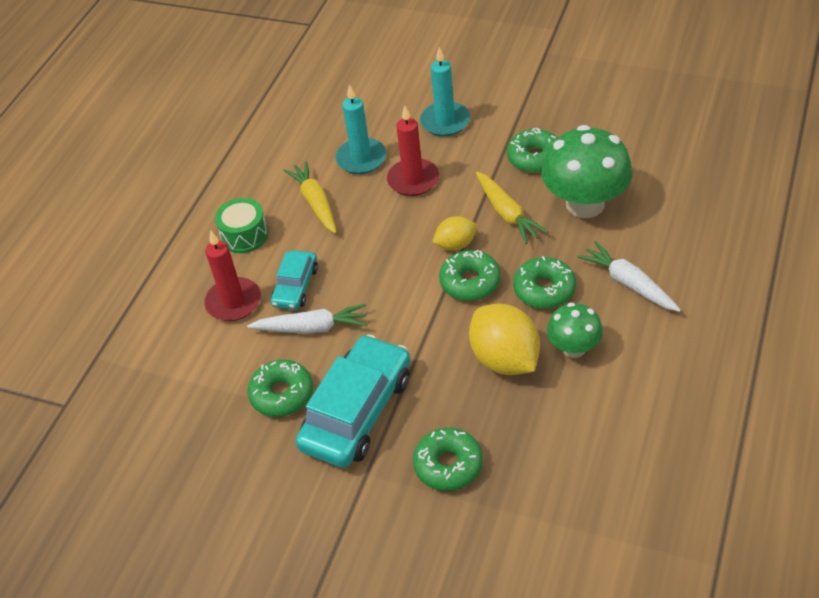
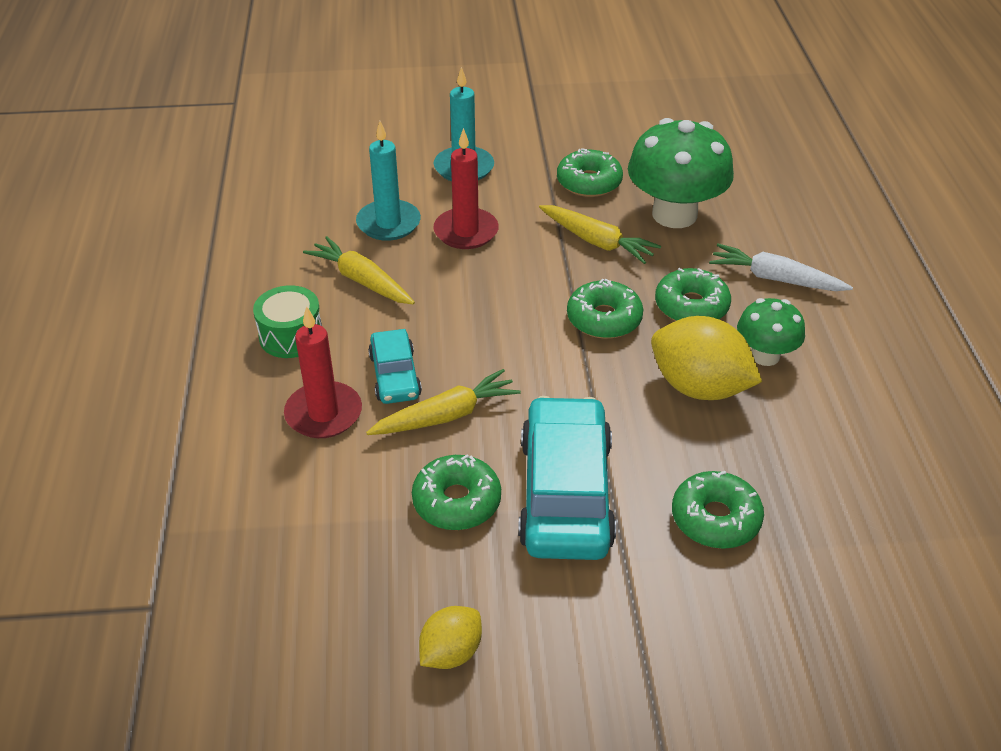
camera: 30 degrees left, 5 degrees down
(312, 328) = (446, 415): white carrot -> yellow carrot
(455, 245) = (561, 285): yellow lemon -> yellow lemon (451, 652)

